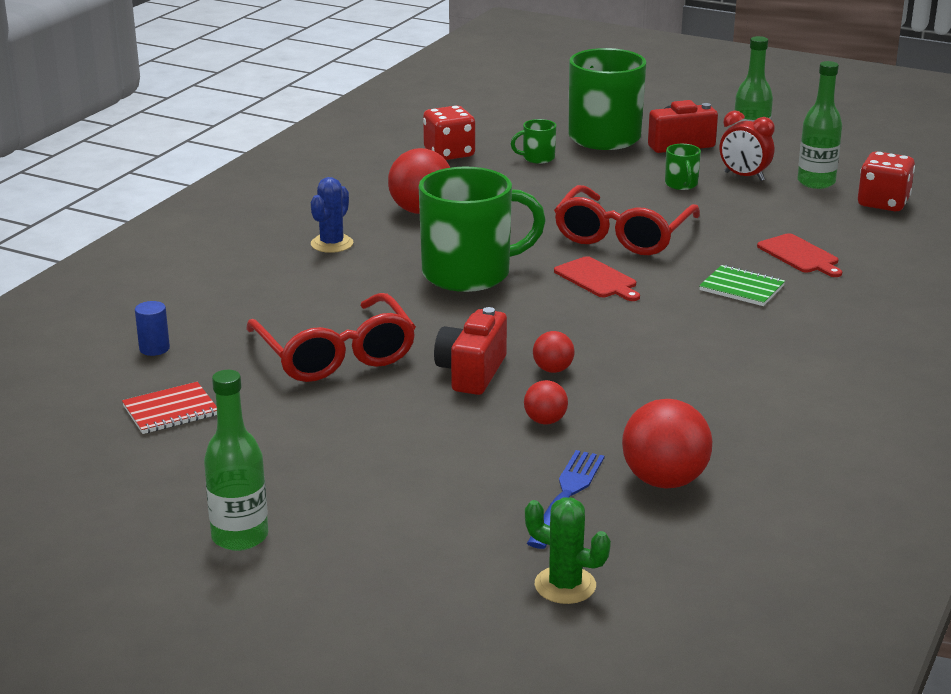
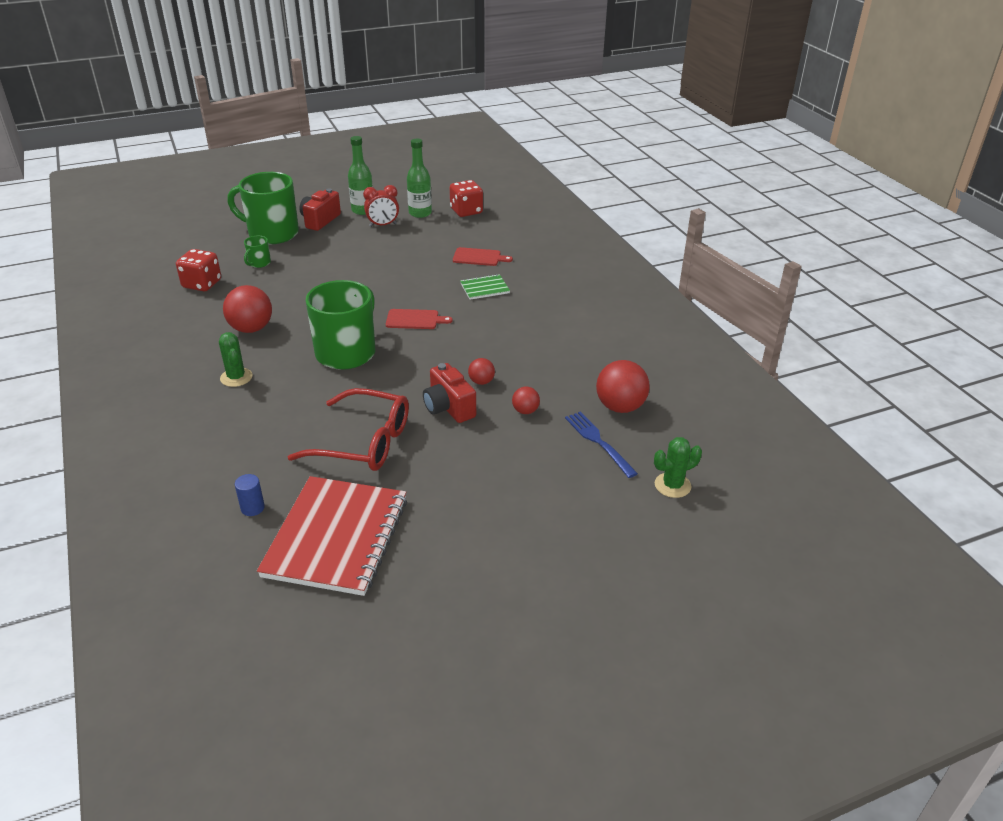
camera: 50 degrees left, 10 degrees up
(171, 411) = (337, 537): red notebook -> red notebook, size x2.25
(240, 537) = (507, 576): green bottle -> none
(332, 244) = (236, 377): blue cactus -> green cactus
(623, 235) = (383, 287): red glasses -> none
(681, 184) = (361, 244): green mug -> none

